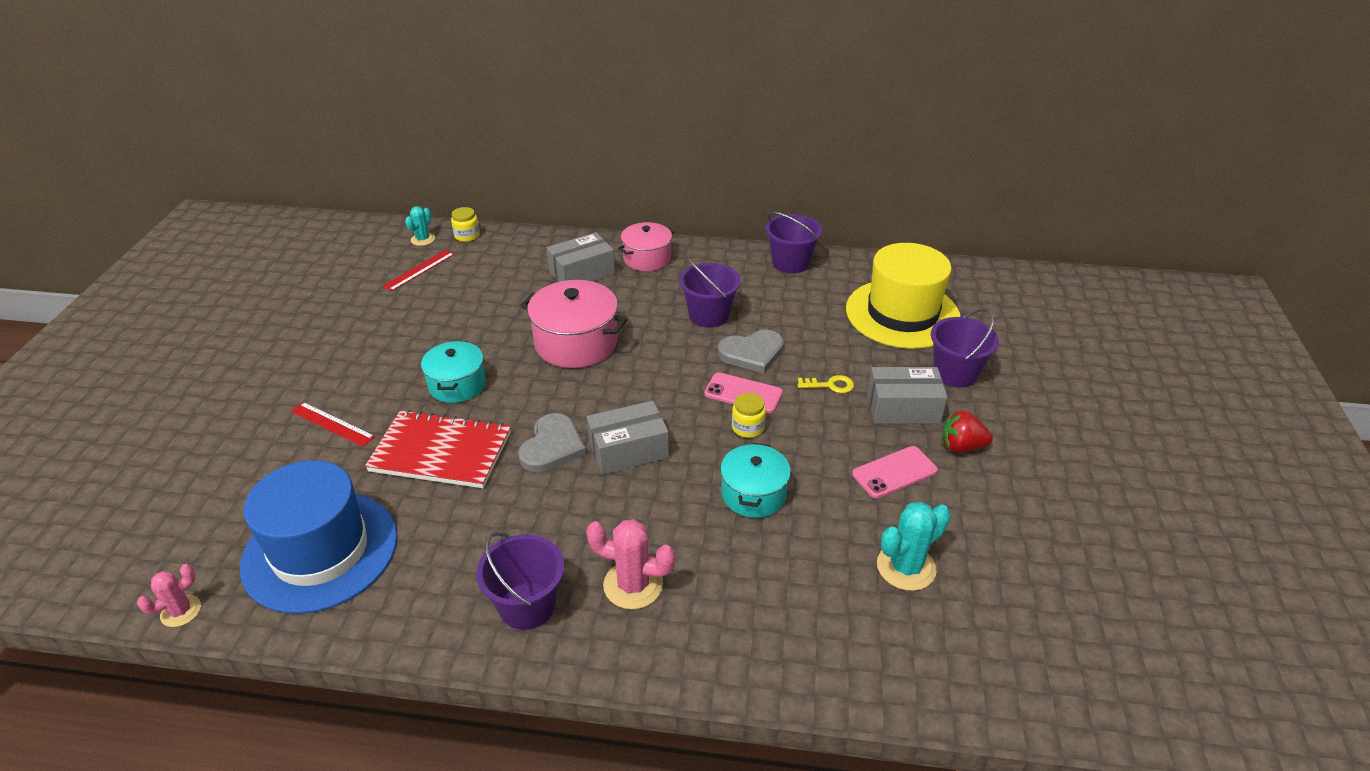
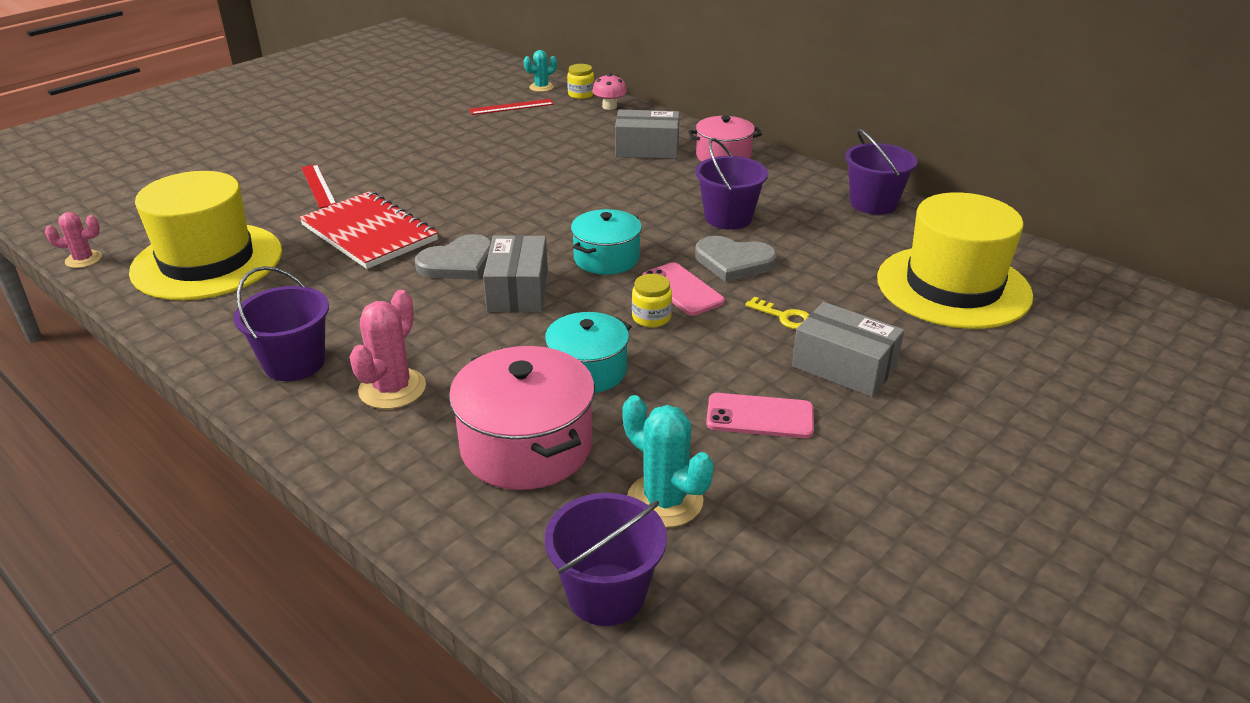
camera: 35 degrees right, 5 degrees down
(320, 551) = (207, 261): blue hat -> yellow hat
(457, 385) = (440, 193): turquoise pot -> turquoise pot (606, 258)
(505, 240) = (609, 106): none -> pink mushroom
(576, 343) = (575, 197): pink pot -> pink pot (526, 446)
(628, 450) = (518, 291): grey box -> grey box turned 75 degrees clockwise
(633, 585) = (392, 389): pink cactus -> pink cactus turned 60 degrees clockwise
(906, 567) = (665, 500): turquoise cactus -> turquoise cactus turned 45 degrees clockwise
(955, 373) = (951, 361): purple bucket -> purple bucket (606, 594)
(961, 446) = (871, 427): red strawberry -> none

